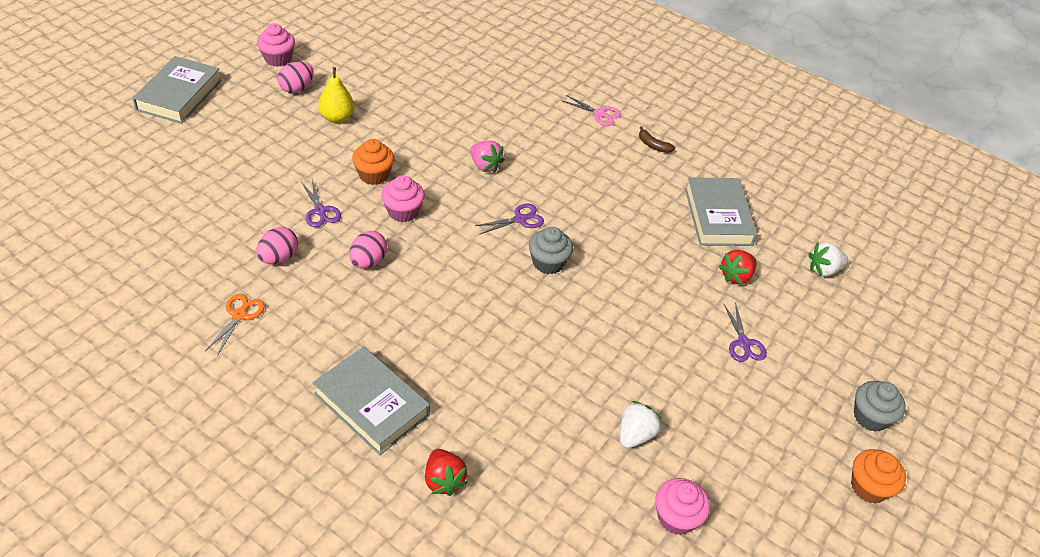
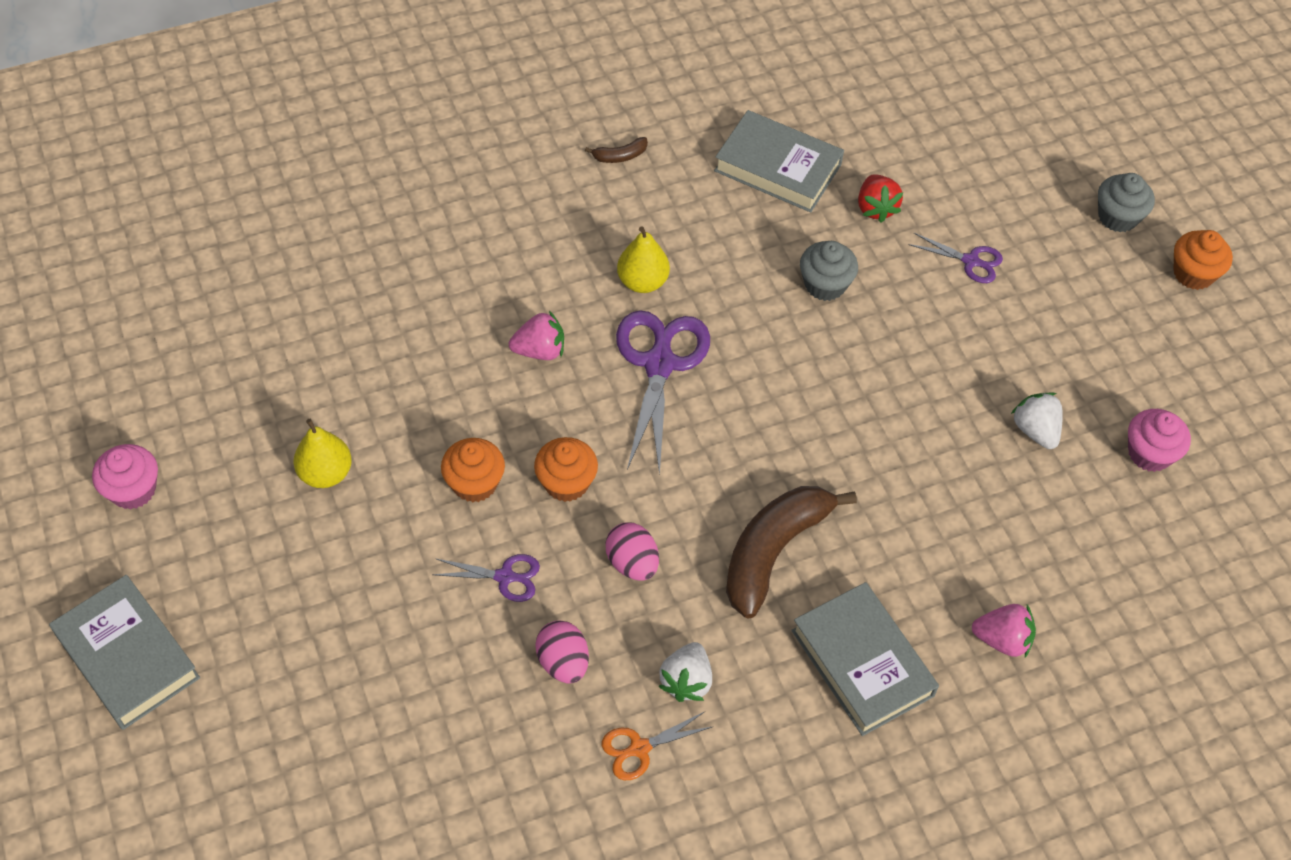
camera: 55 degrees left, 10 degrees up
(239, 315) = (639, 748): orange scissors -> orange scissors turned 75 degrees counterclockwise
(297, 88) = (223, 495): pink egg -> none
(371, 404) = (862, 663): grey book -> grey book turned 75 degrees clockwise
(403, 211) = (566, 482): pink cupcake -> orange cupcake
(425, 325) = (773, 551): none -> brown banana
(443, 480) = (1002, 639): red strawberry -> pink strawberry
(520, 219) = (659, 363): purple scissors -> purple scissors, size x1.95
(548, 263) = (748, 374): grey cupcake -> grey cupcake (825, 284)
(572, 189) = (642, 282): none -> yellow pear
(600, 114) = (525, 176): pink scissors -> none
(824, 270) = (913, 125): white strawberry -> white strawberry (686, 681)

